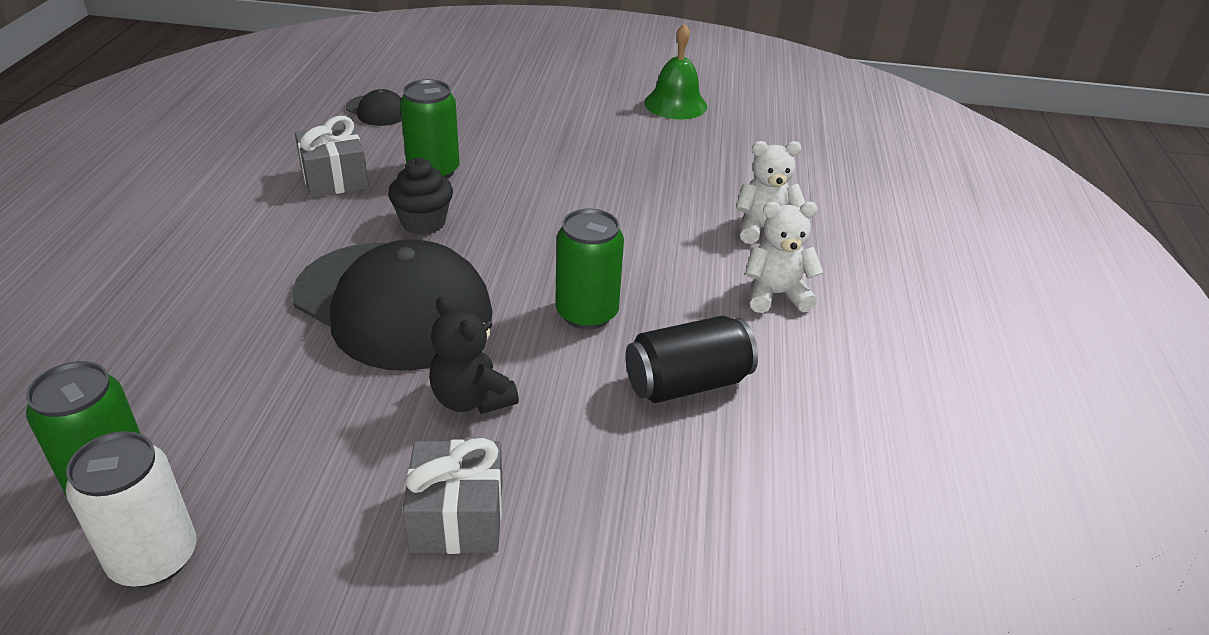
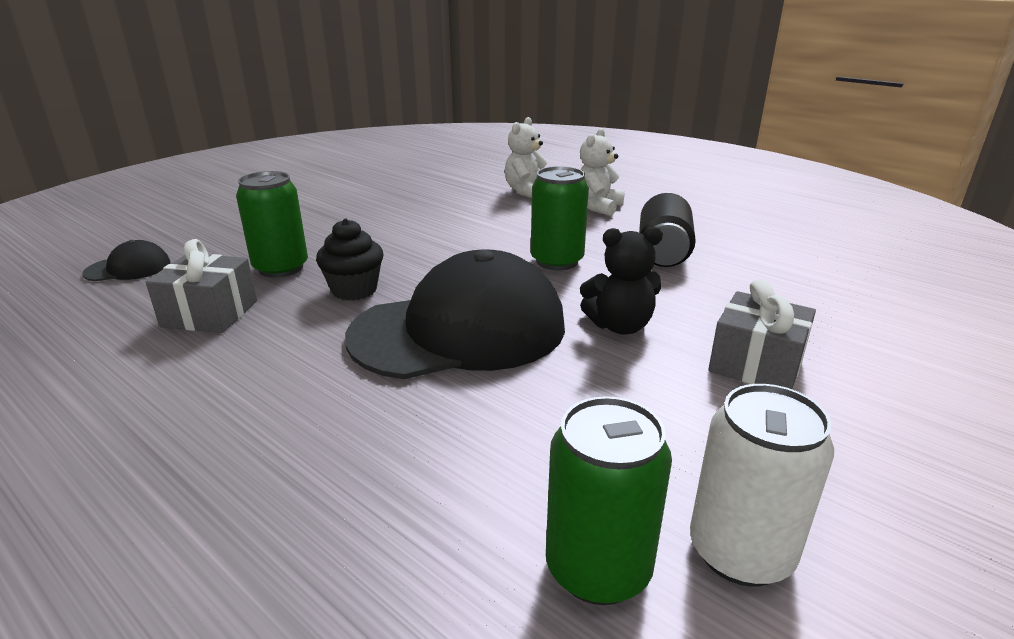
camera: 55 degrees left, 10 degrees down
(675, 104) = (345, 173): green bell -> none

